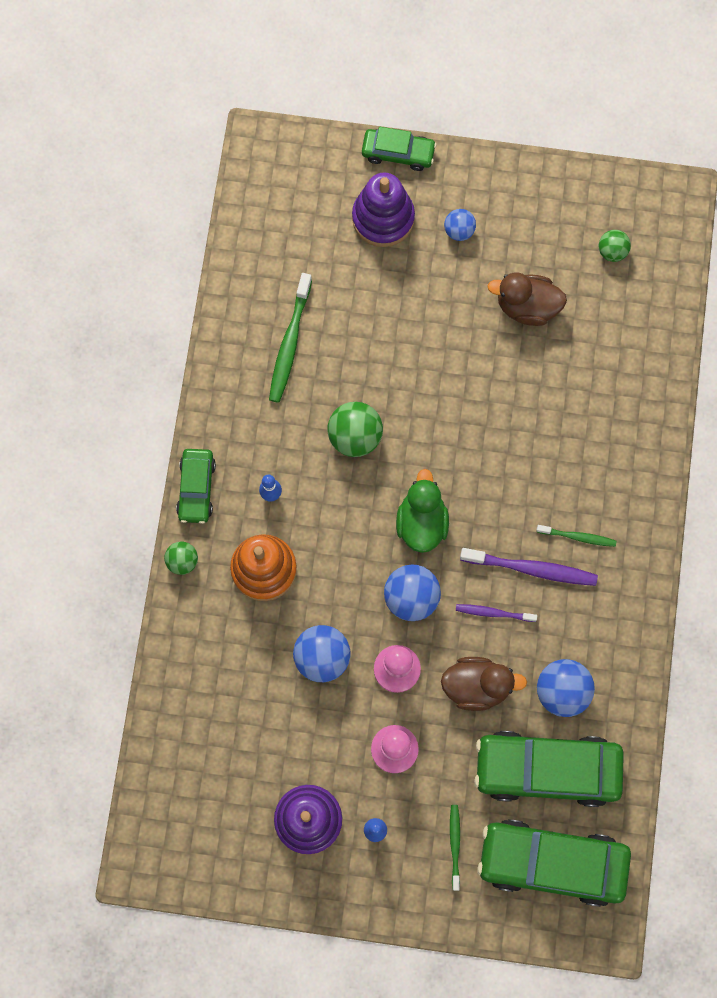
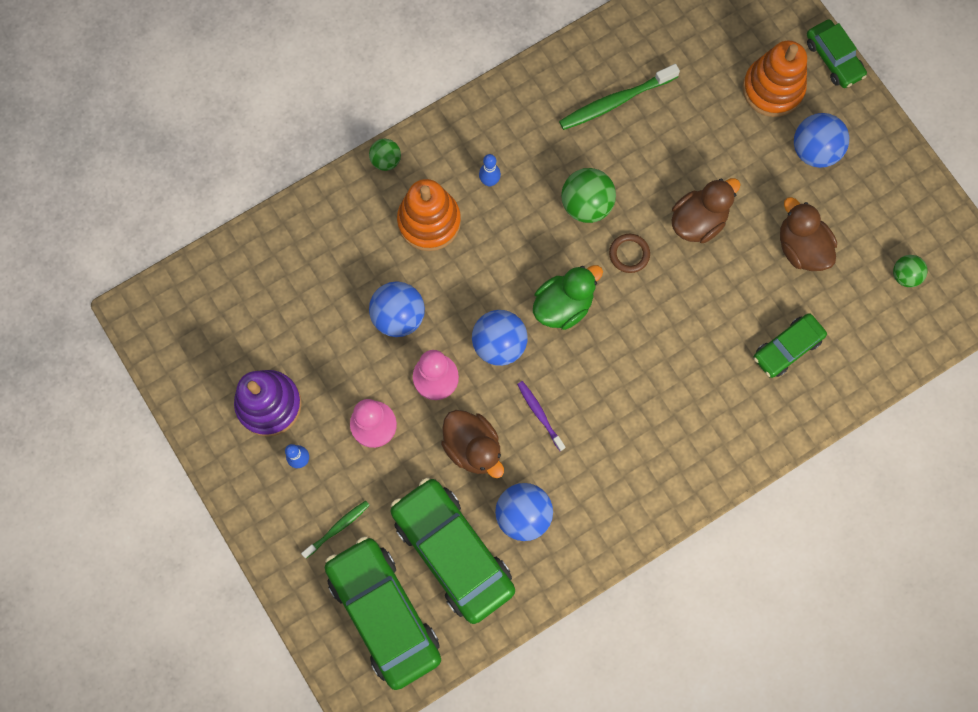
camera: 50 degrees right, 0 degrees up
(196, 488) = (448, 126): green car -> green car (787, 348)
(383, 218) = (772, 89): purple stacking toy -> orange stacking toy
(423, 438) = (629, 254): none -> brown ring
(441, 364) = (698, 221): none -> brown duck
(459, 231) = (814, 150): blue ball -> blue ball, size x1.68
(531, 569) = (598, 416): purple toothbrush -> none
(578, 537) = (654, 431): green toothbrush -> none

